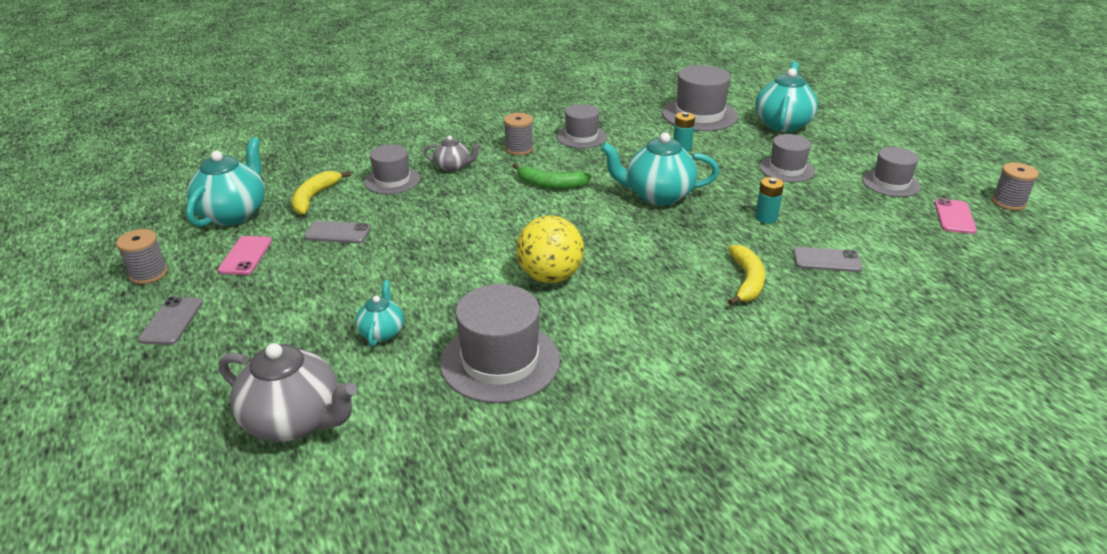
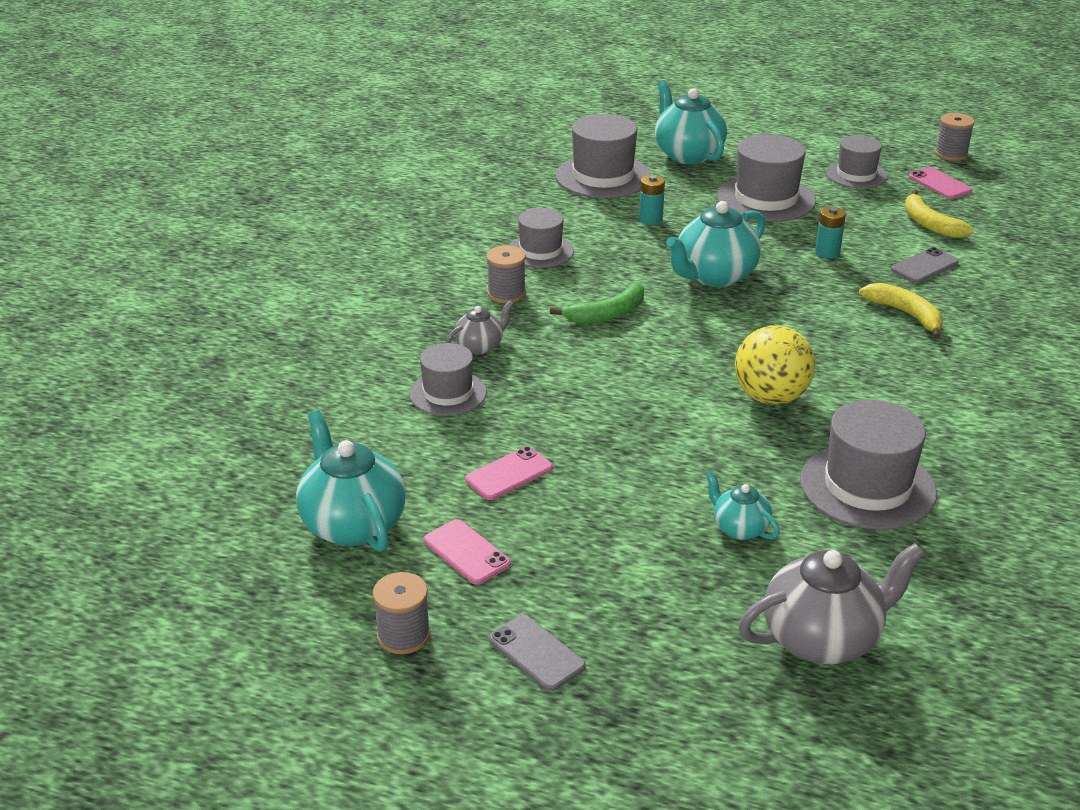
camera: 45 degrees left, 0 degrees up
(314, 197) = (404, 456): yellow banana -> yellow banana (929, 224)
(338, 233) = (509, 474): grey phone -> pink phone
(786, 169) = (766, 199): grey hat -> grey hat, size x1.58

